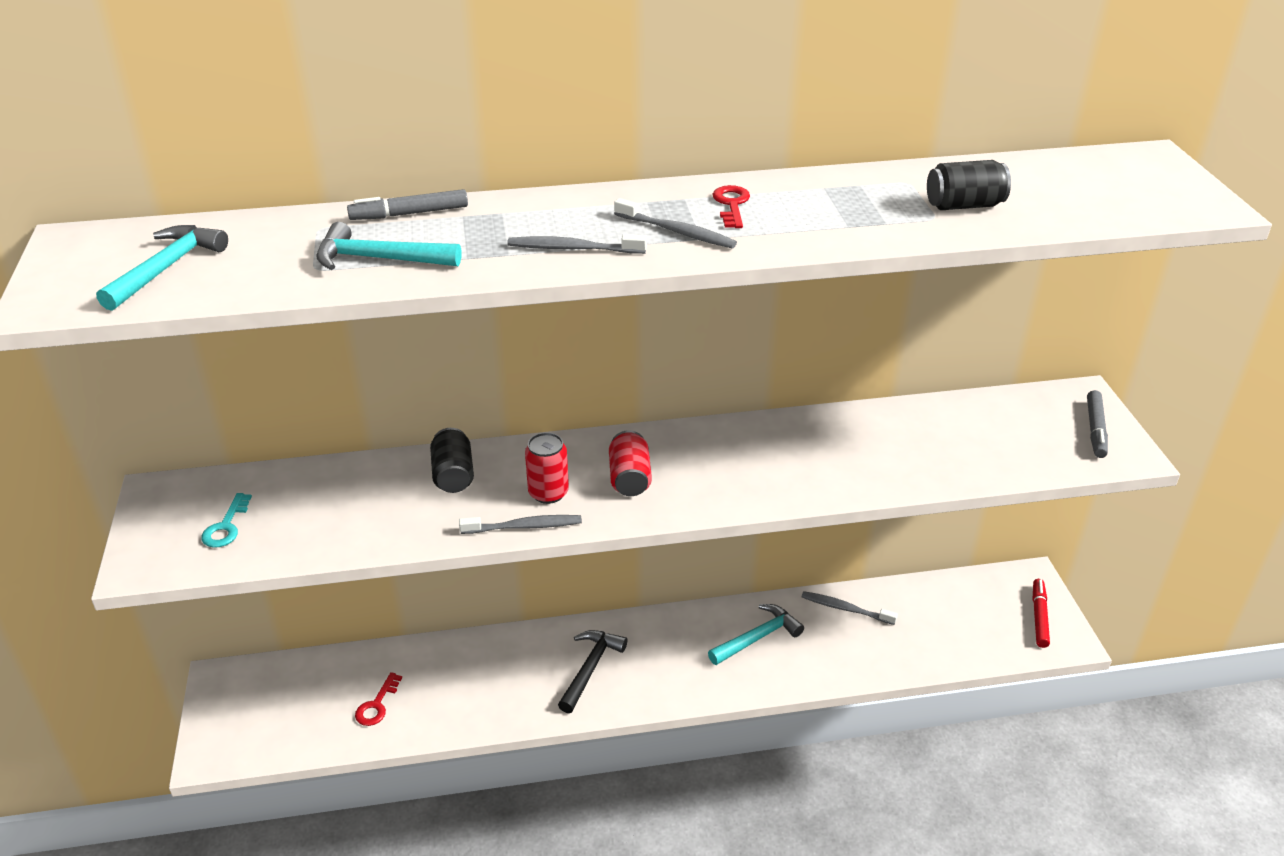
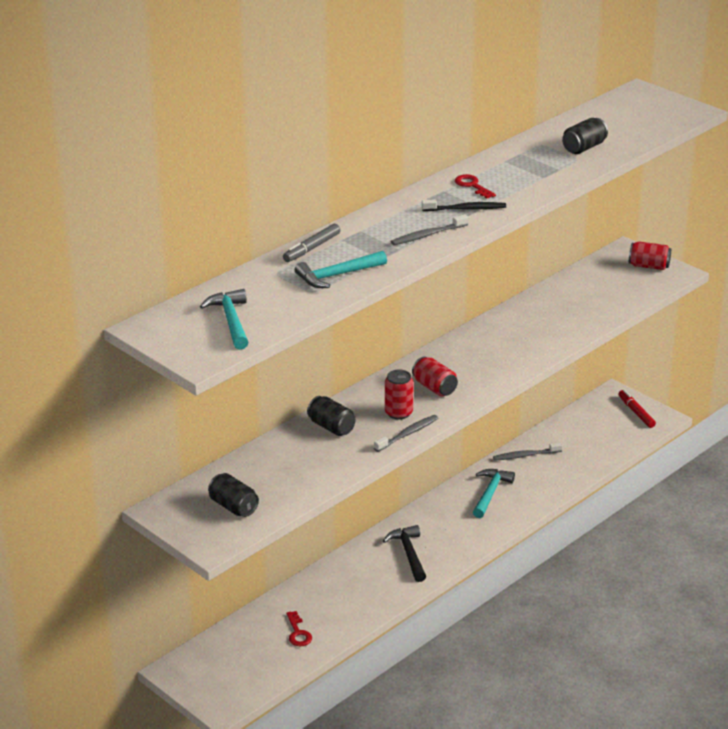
camera: 35 degrees left, 5 degrees down
(226, 526) = (233, 507): turquoise key -> black can
(677, 232) = (466, 209): grey toothbrush -> black toothbrush
(1095, 429) = (649, 266): grey marker -> red can

